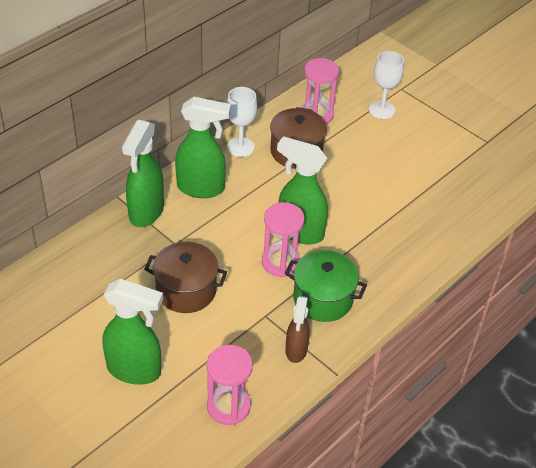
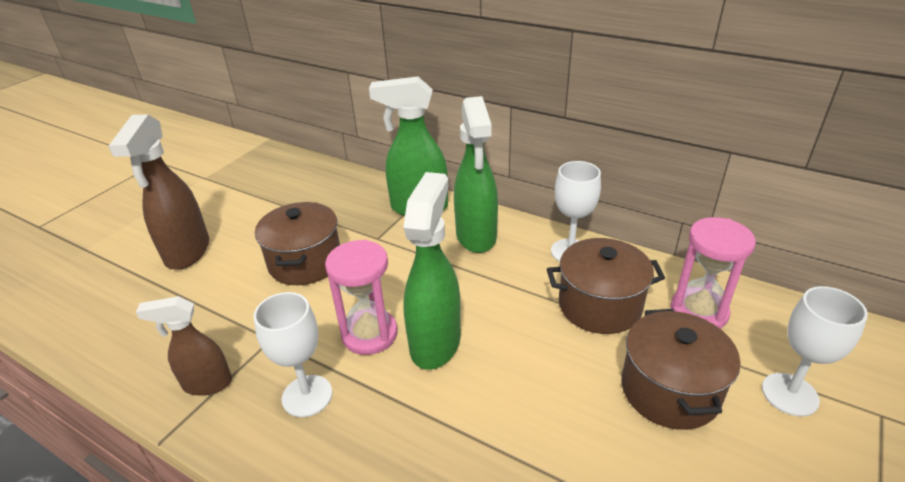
camera: 80 degrees right, 10 degrees down
(135, 370) = (187, 253): green spray bottle -> brown spray bottle
(228, 406) = (121, 336): pink hourglass -> none
(323, 299) = (307, 396): green pot -> white goblet
(366, 148) = (669, 390): none -> brown pot

